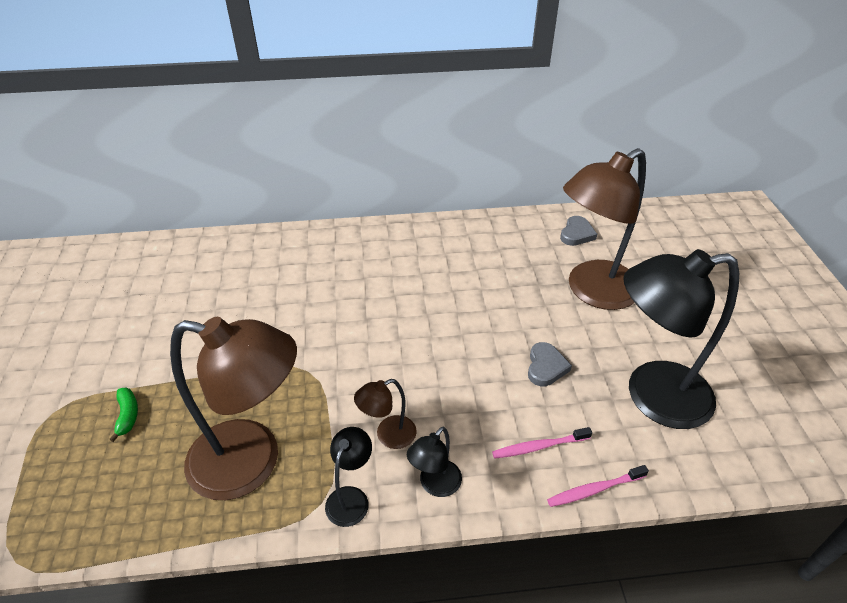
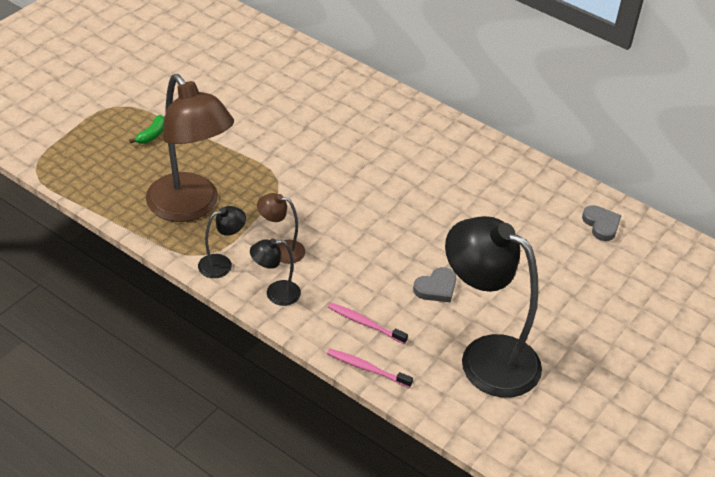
camera: 40 degrees right, 0 degrees up
(576, 234) = (601, 225): grey heart -> grey heart turned 90 degrees counterclockwise
(592, 291) = (547, 270): brown lamp -> none

